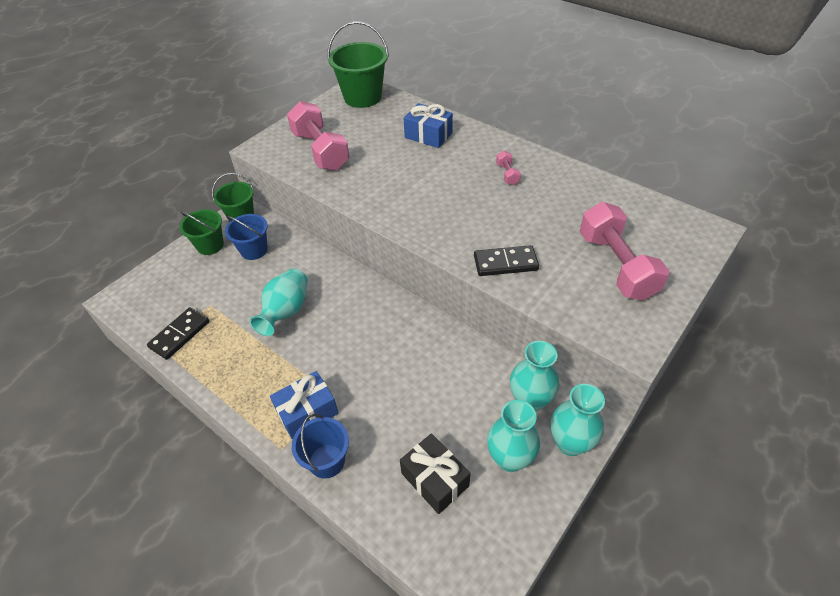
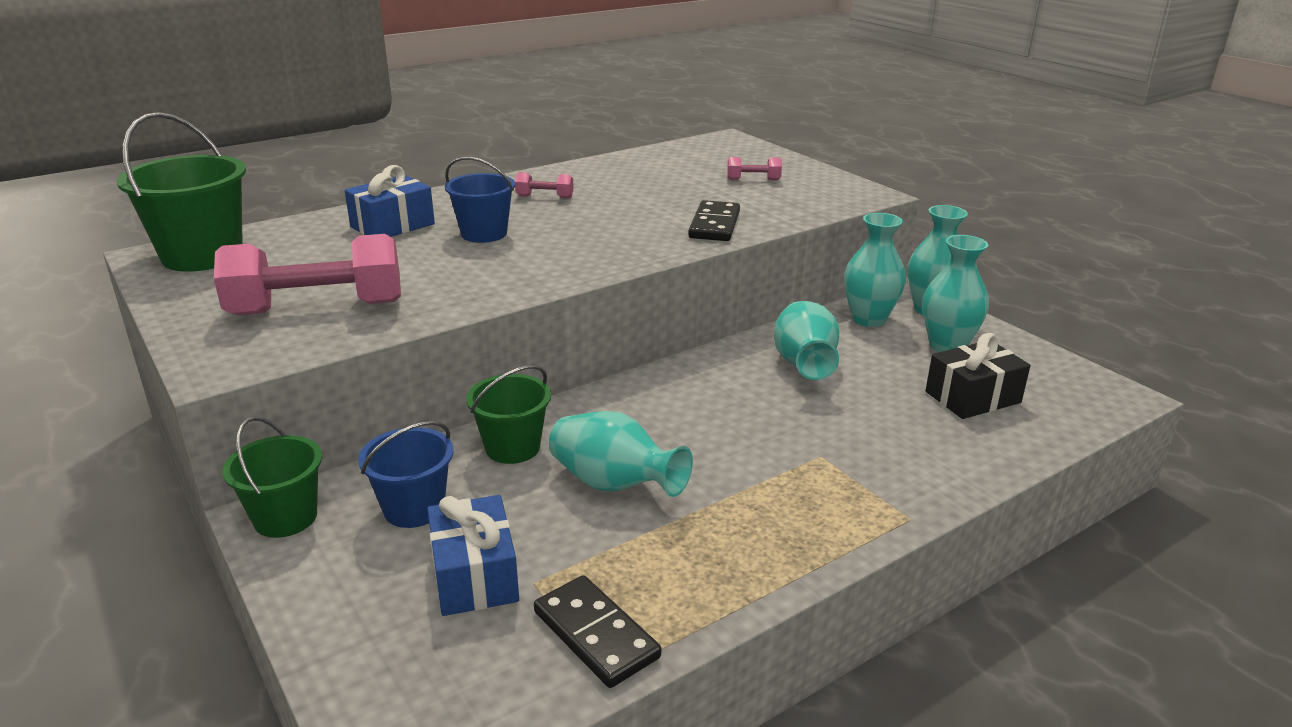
camera: 75 degrees left, 20 degrees down
(210, 245) = (340, 572): green bucket -> green bucket (512, 447)
(307, 412) = (844, 485): blue gift -> blue gift (474, 575)
(327, 461) = (937, 477): blue bucket -> blue bucket (484, 234)
(442, 371) = (804, 364): none -> turquoise vase
(616, 265) = (753, 180): pink dumbbell -> pink dumbbell, size x0.43

